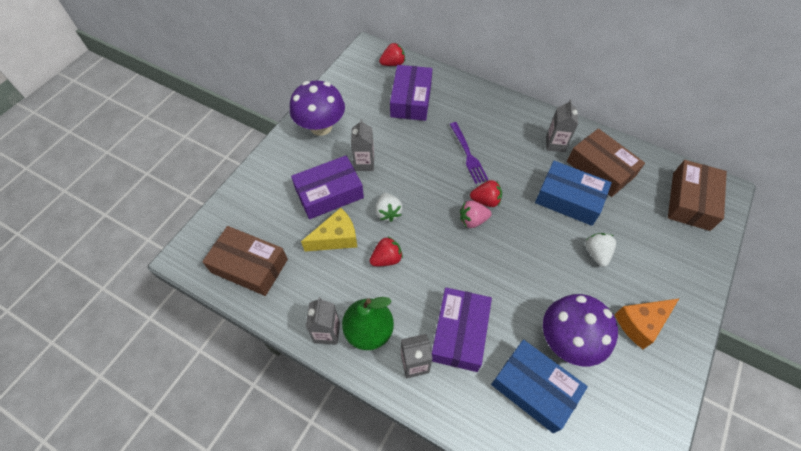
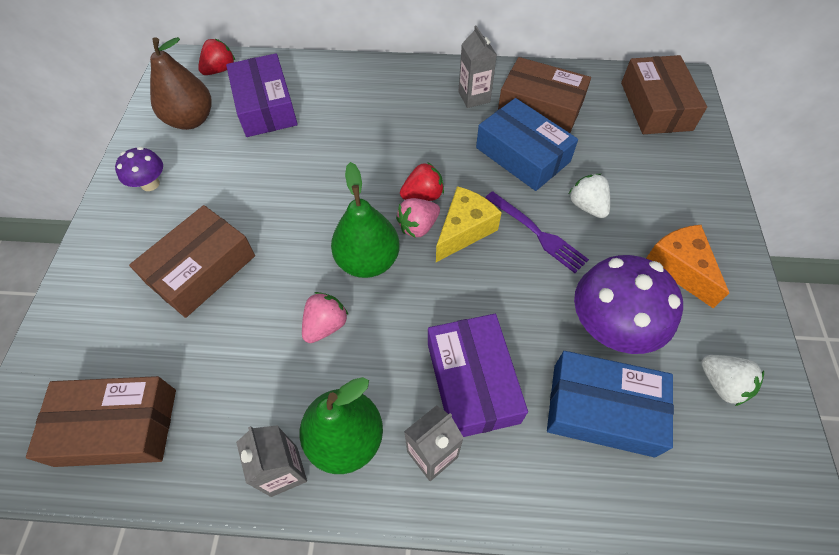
camera: 25 degrees left, 0 degrees up
(321, 127) = (150, 184): purple mushroom -> purple mushroom, size x0.53
(329, 193) = (201, 269): purple box -> brown box
(336, 238) = (239, 327): yellow cheese -> yellow cheese (464, 230)
(361, 93) = (191, 120): none -> brown pear
(364, 163) = (236, 209): grey carton -> none
(386, 259) = (325, 325): red strawberry -> pink strawberry
(388, 212) = (299, 262): white strawberry -> white strawberry (722, 384)
(430, 229) = (368, 261): none -> green pear
(468, 155) = (373, 147): purple fork -> purple fork (538, 233)
(569, 199) = (522, 154): blue box -> blue box turned 45 degrees clockwise
(640, 323) = (679, 268): orange cheese -> orange cheese turned 120 degrees clockwise

